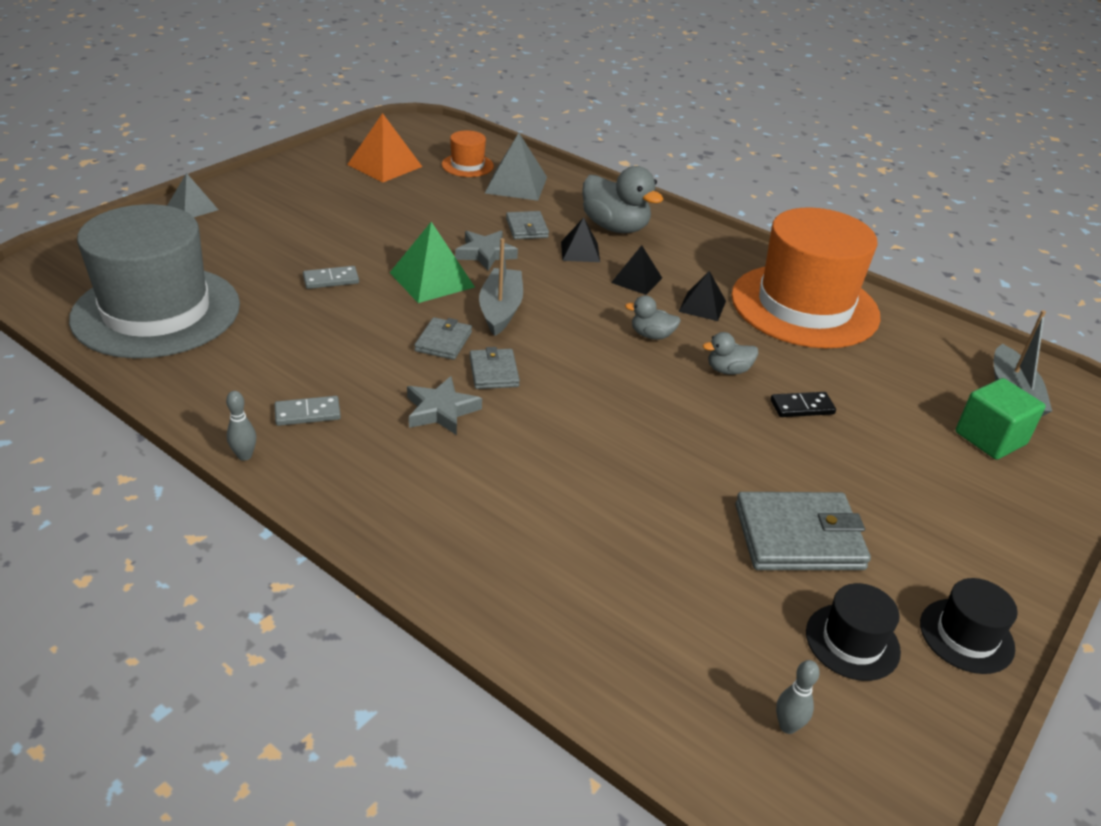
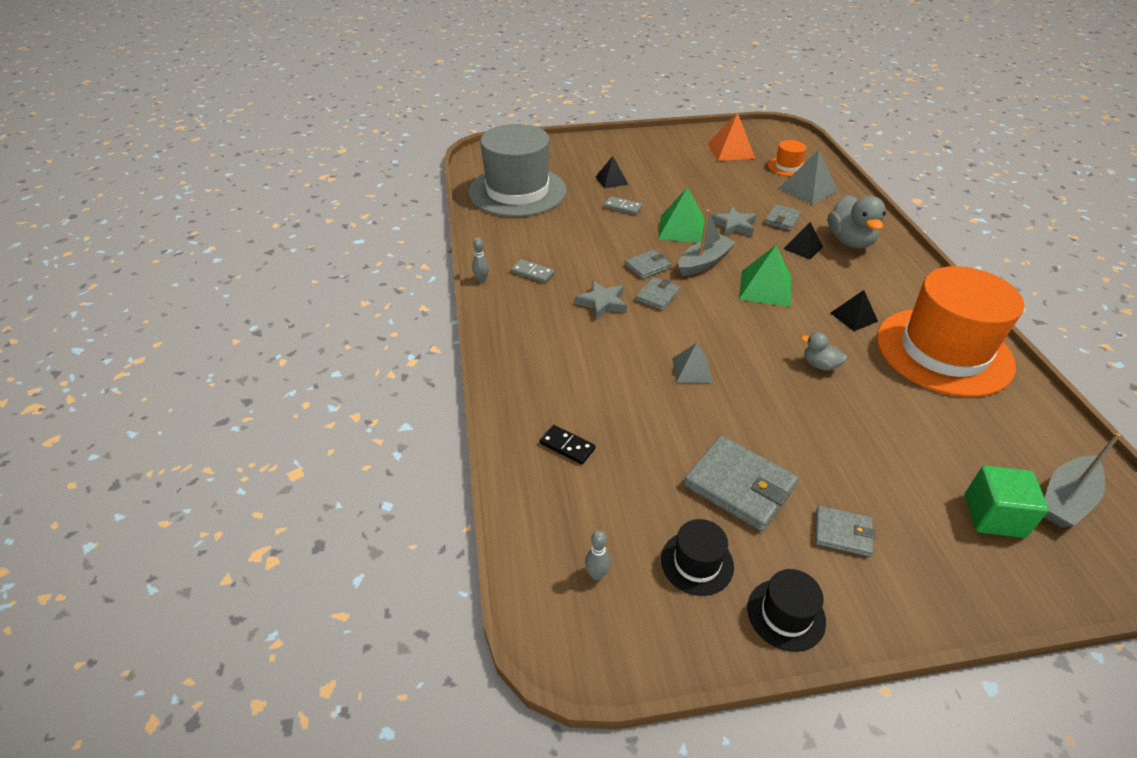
camera: 45 degrees right, 5 degrees up
(192, 207) = (592, 142): grey pyramid -> grey pyramid (691, 370)
(593, 312) = (765, 288): none -> green pyramid
(636, 280) = (823, 281): black pyramid -> black pyramid (611, 180)
(651, 335) = (789, 319): grey duck -> none
(802, 407) = (848, 414): black domino -> black domino (567, 446)
(920, 526) = (842, 533): none -> grey wallet

